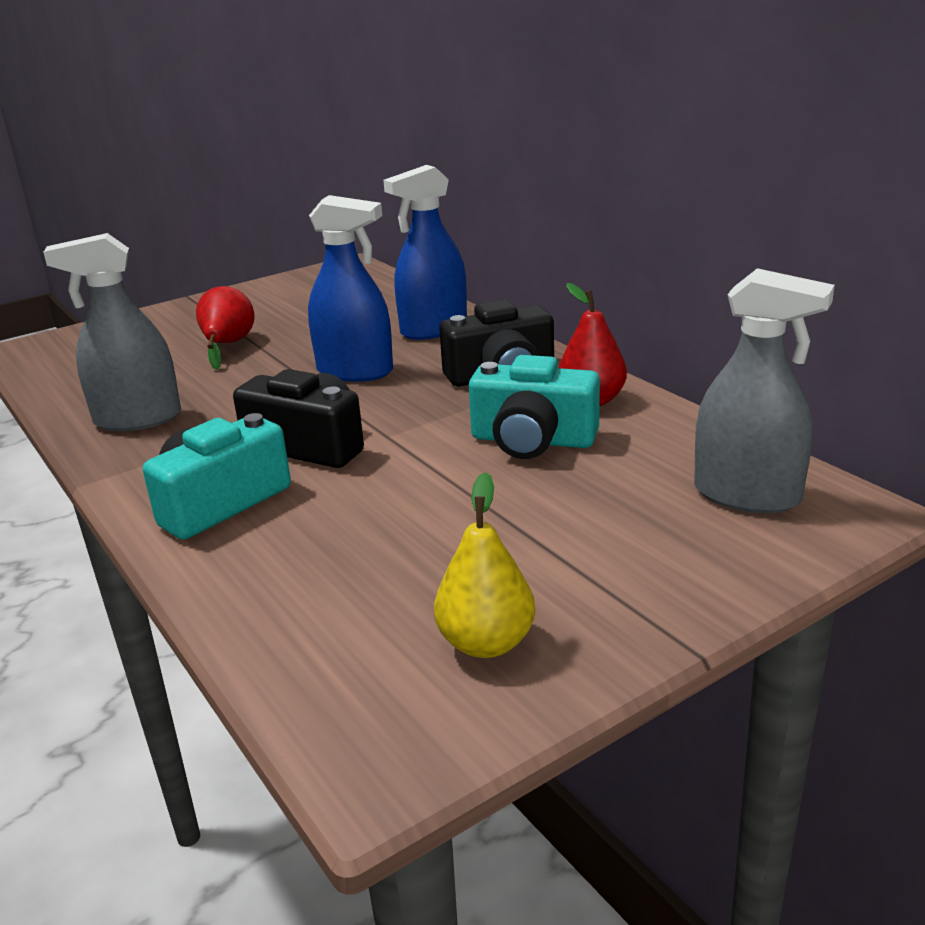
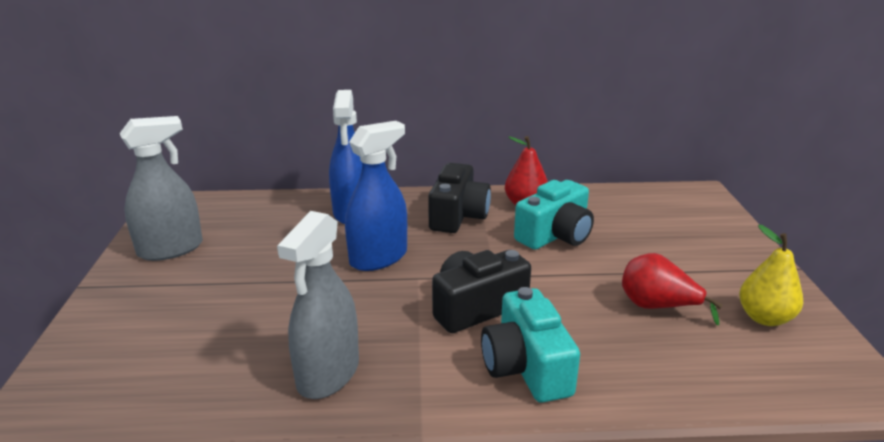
camera: 60 degrees left, 0 degrees up
(227, 345) = (240, 295): red pear -> red pear (657, 307)
(747, 495) = (668, 207): grey spray bottle -> grey spray bottle (170, 249)

